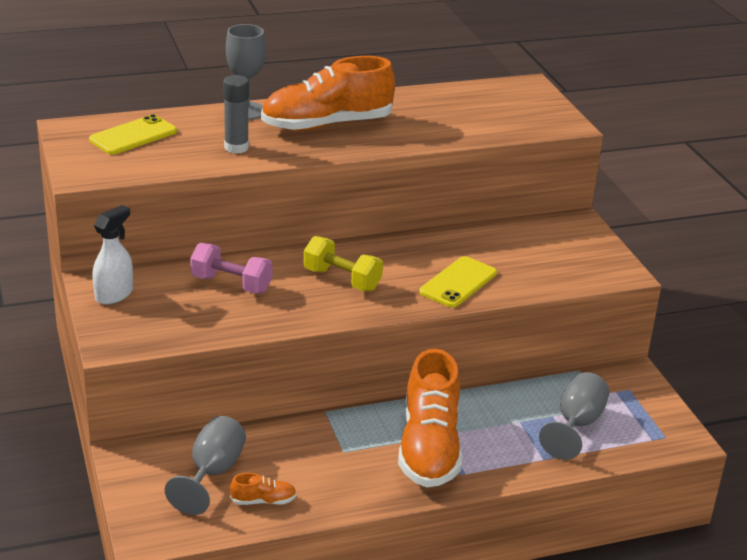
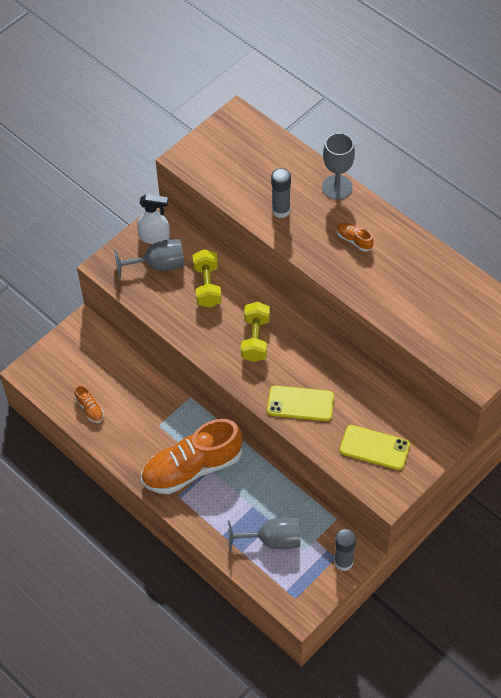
camera: 65 degrees right, 25 degrees up
(133, 136) = (253, 152): yellow phone -> yellow phone (374, 447)
(212, 473) = (97, 372): grey goblet -> grey goblet (158, 265)
(231, 284) = (207, 286): pink dumbbell -> yellow dumbbell
(327, 125) = (354, 240): orange shoe -> orange shoe, size x0.40
(638, 386) = (343, 562): none -> grey glue stick

